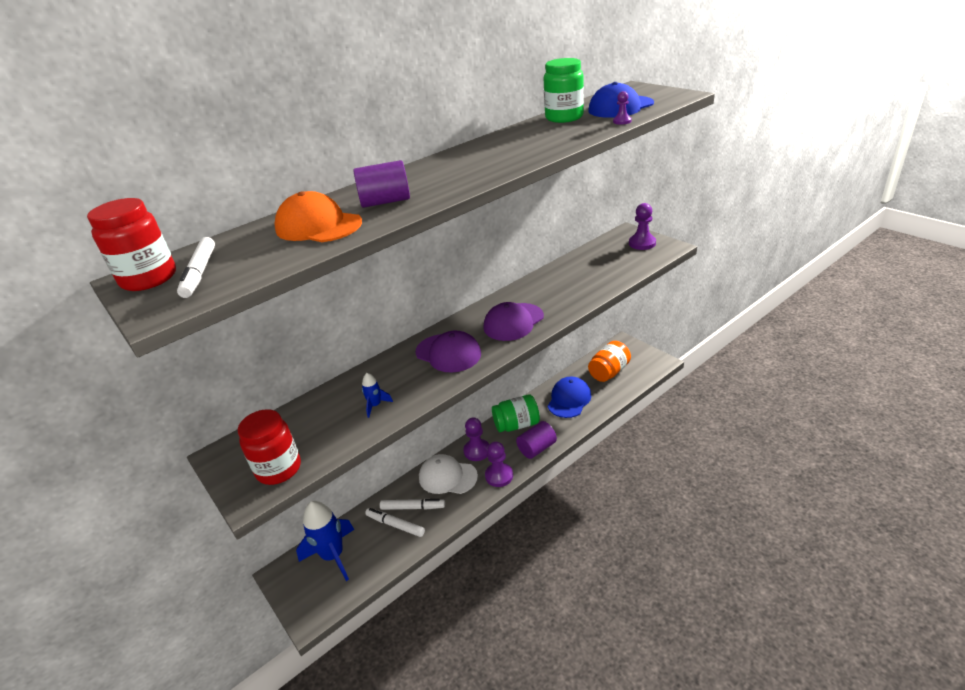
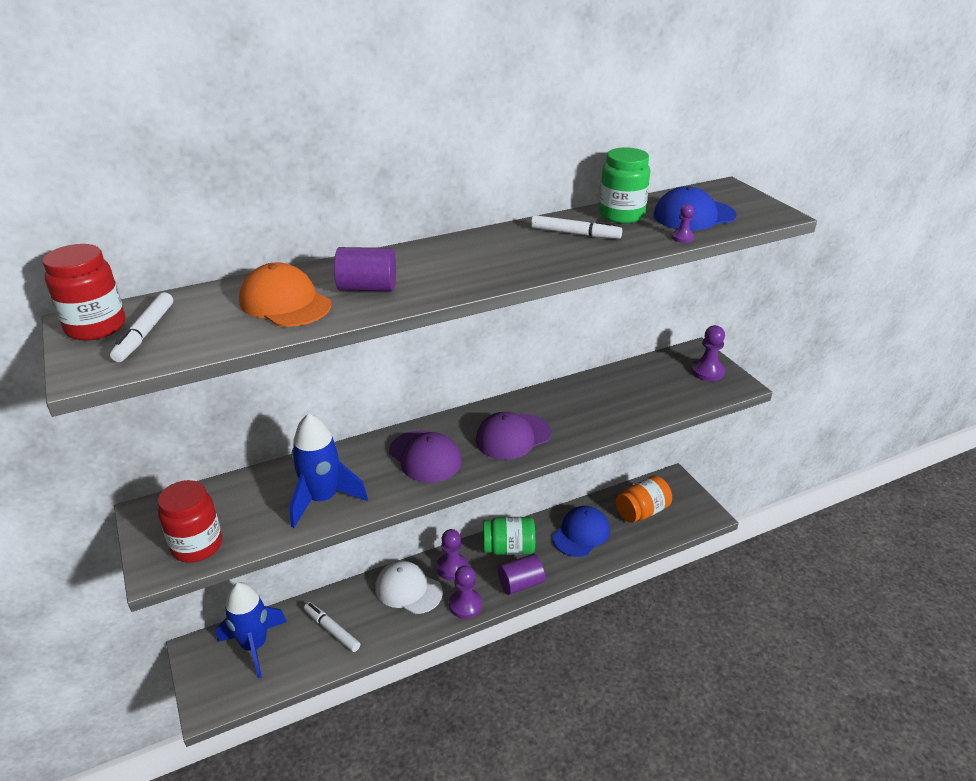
camera: 10 degrees right, 0 degrees up
(375, 405) = (322, 499): blue rocket -> blue rocket, size x2.26
(412, 507) = (357, 615): white marker -> white marker (575, 234)

